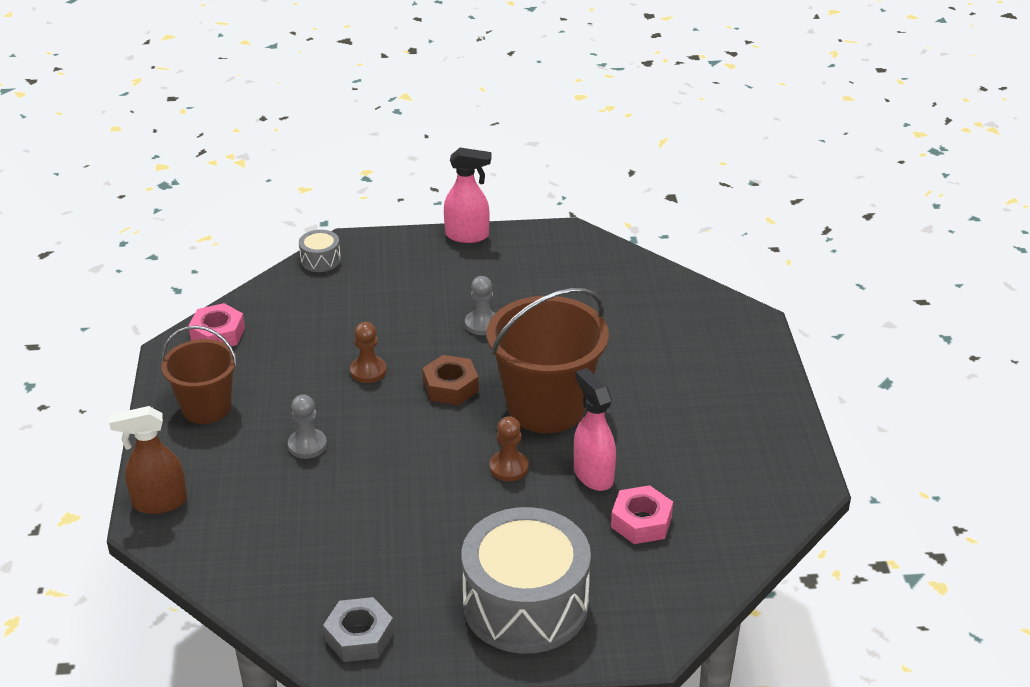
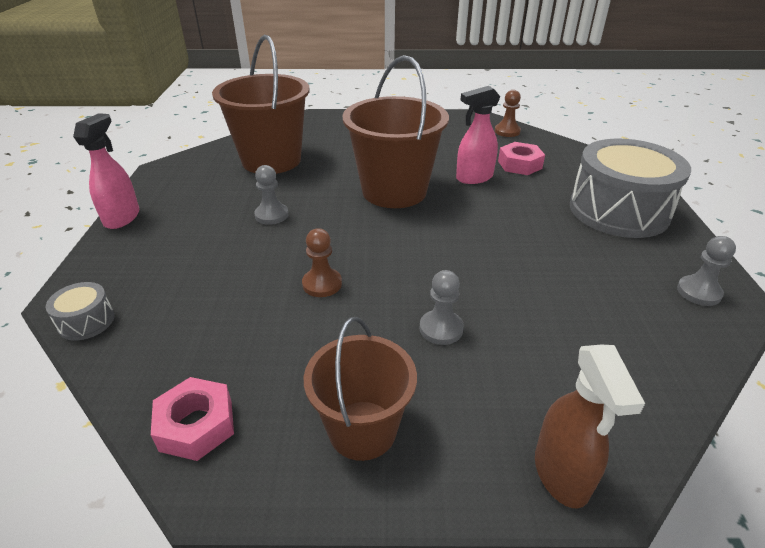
camera: 85 degrees left, 0 degrees up
(359, 637) = (698, 292): grey nut -> grey pawn
(450, 387) = (359, 235): brown nut -> none
(509, 467) = (468, 210): brown pawn -> brown pawn (507, 131)
(606, 304) = (271, 160): none -> brown bucket

